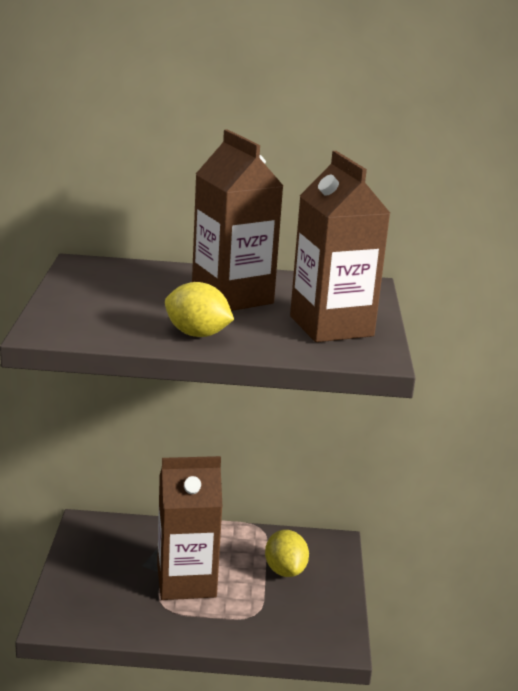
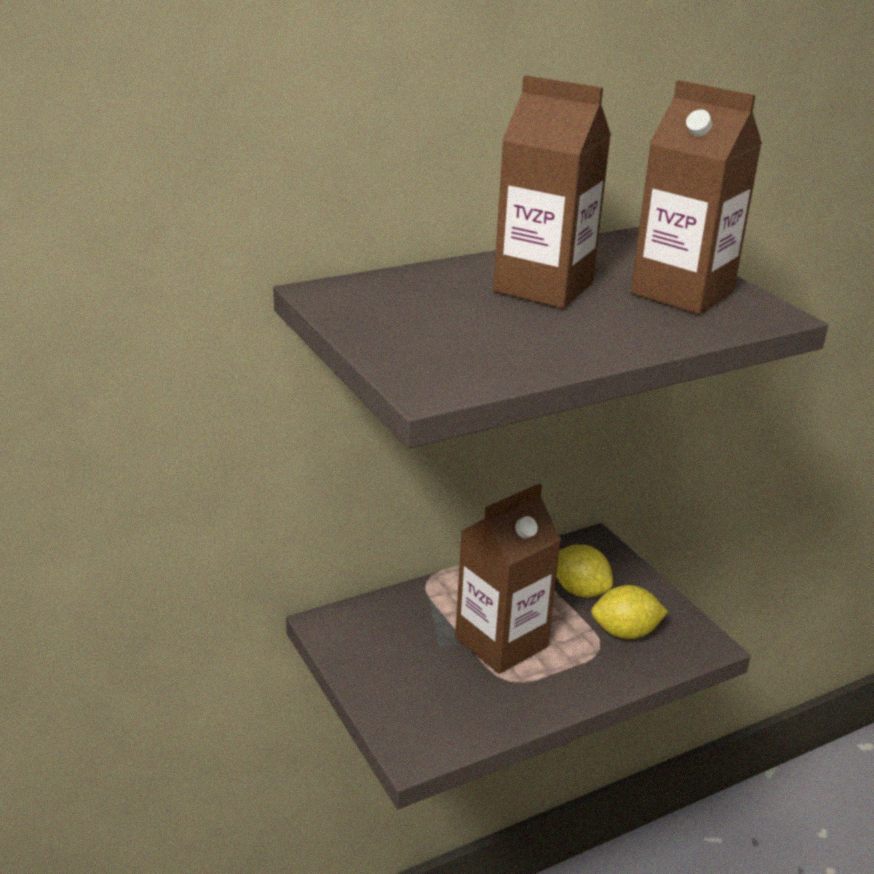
camera: 30 degrees left, 5 degrees up
(197, 334) = (583, 340): yellow lemon -> yellow lemon (625, 632)

